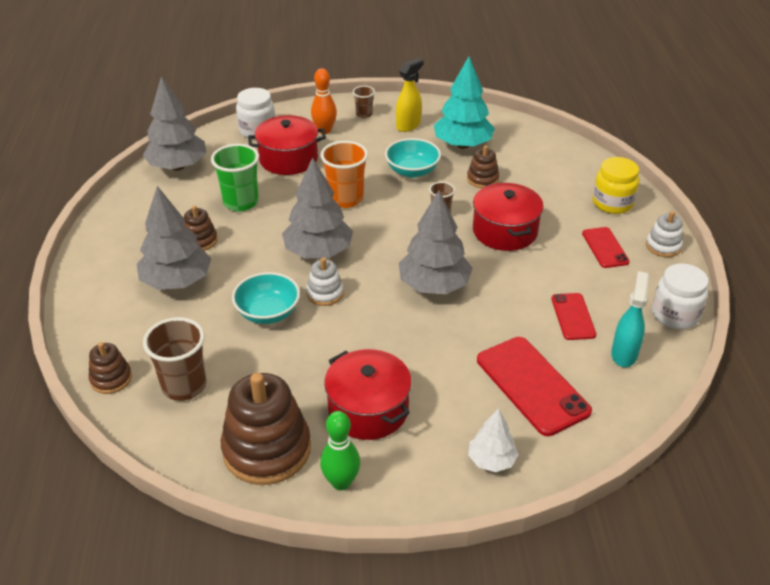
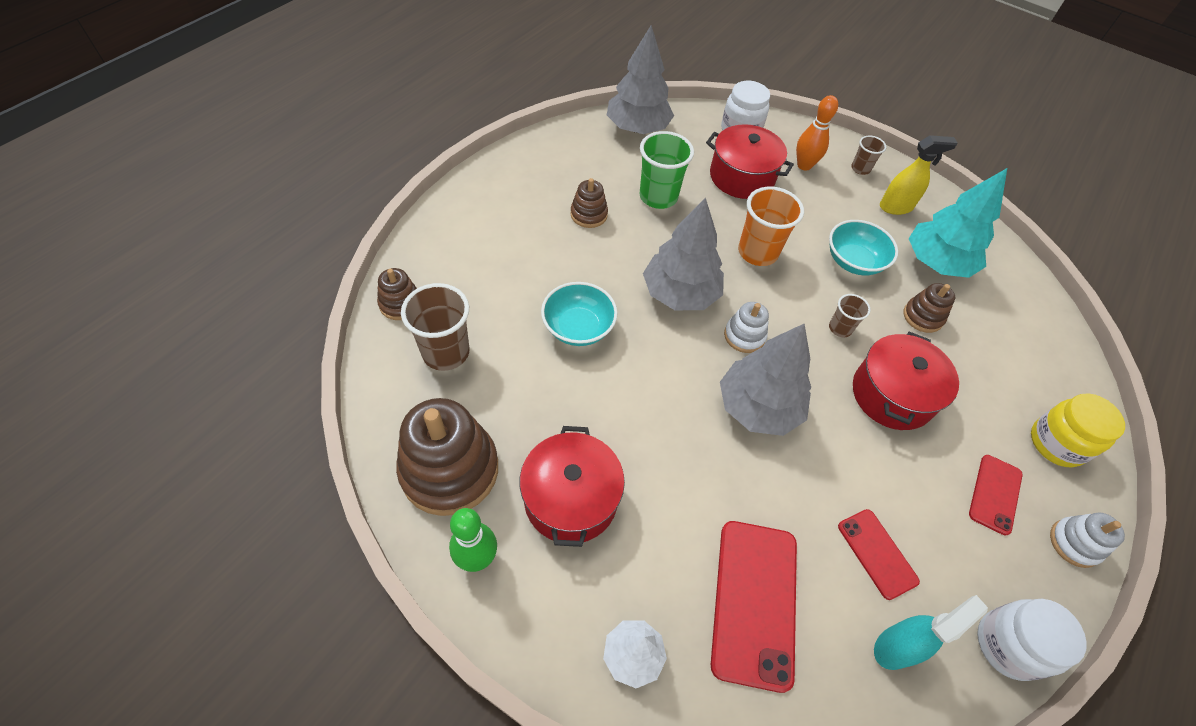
camera: 35 degrees right, 15 degrees up
(176, 281) = (533, 243): grey tree -> none
(325, 293) = (646, 342): white stacking toy -> white stacking toy (744, 336)
(573, 316) = (877, 553): red phone -> red phone turned 60 degrees counterclockwise

